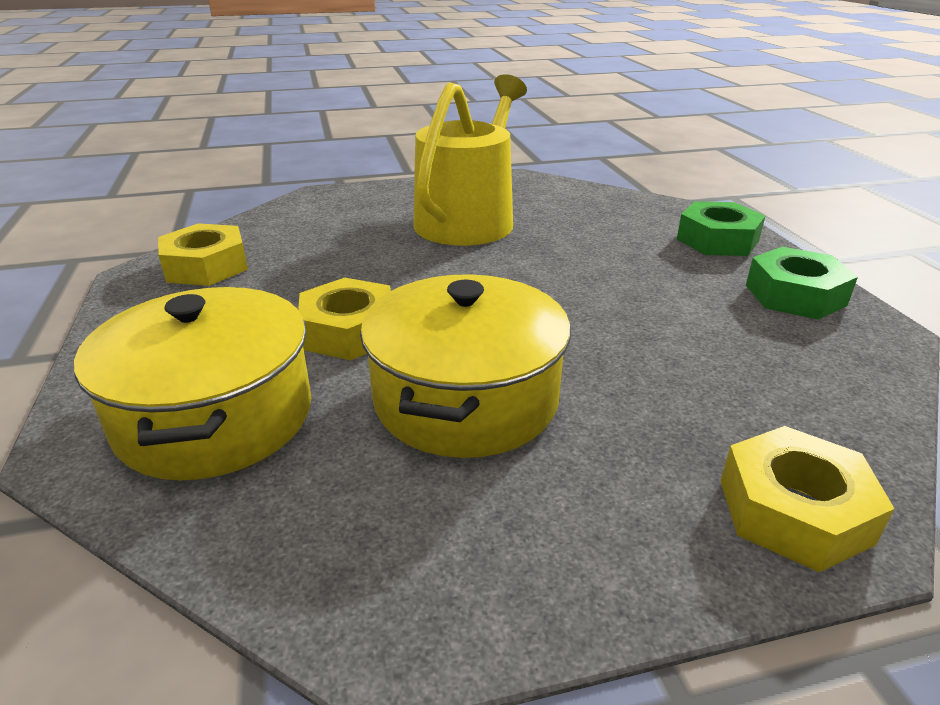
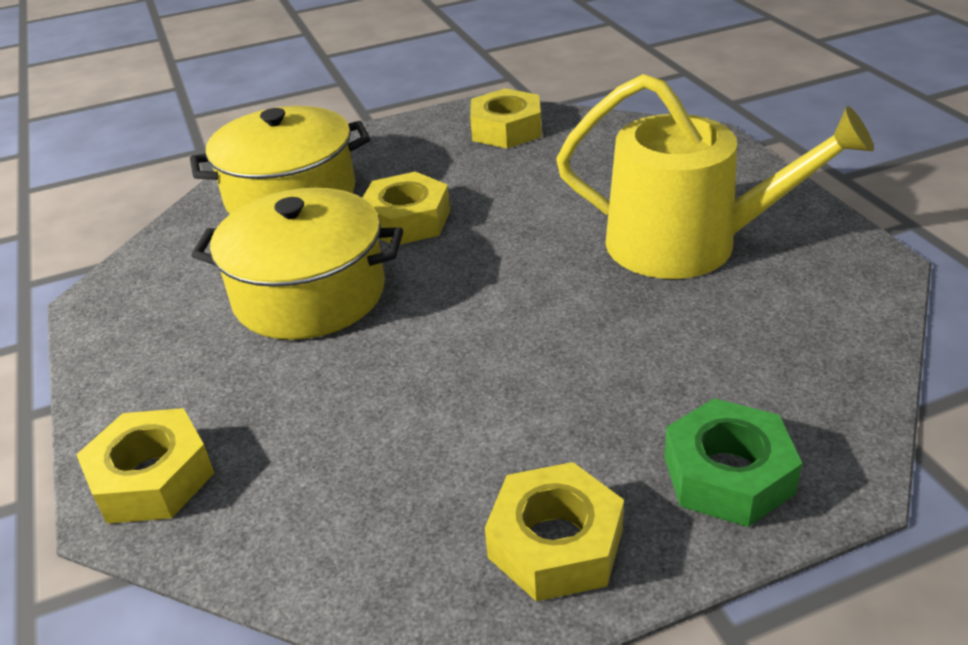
camera: 85 degrees right, 5 degrees up
(795, 295) = (555, 543): green nut -> yellow nut

